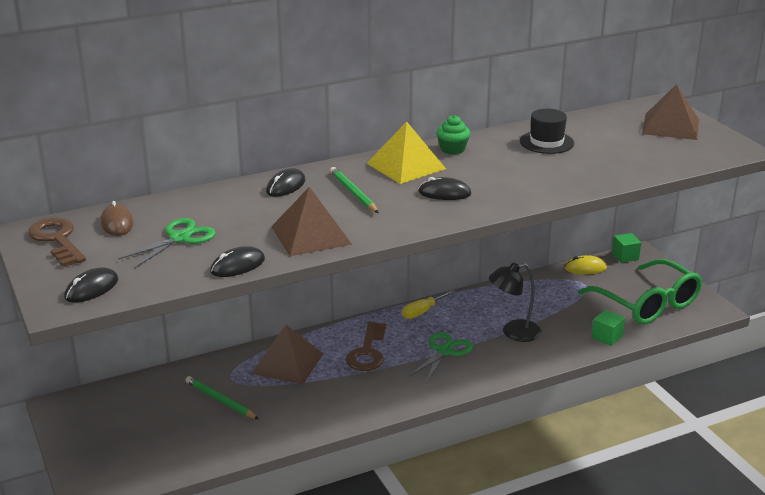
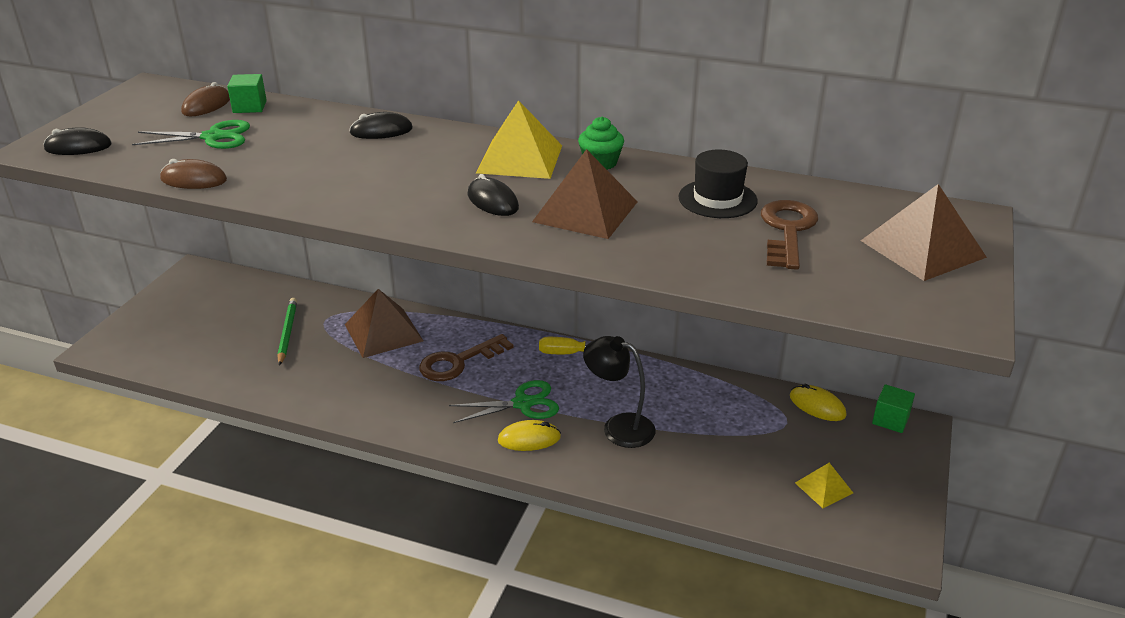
camera: 45 degrees right, 5 degrees up
(57, 240) = (147, 100): brown key -> brown key (787, 231)
(237, 265) = (194, 180): black mouse -> brown mouse
(311, 235) = (299, 182): brown pyramid -> brown pyramid (585, 211)
(353, 193) = (418, 162): green pencil -> none
(480, 366) = (529, 439): none -> yellow mouse
(607, 337) = (709, 495): green cube -> green cube (249, 107)
(646, 303) = (824, 487): green glasses -> yellow pyramid

